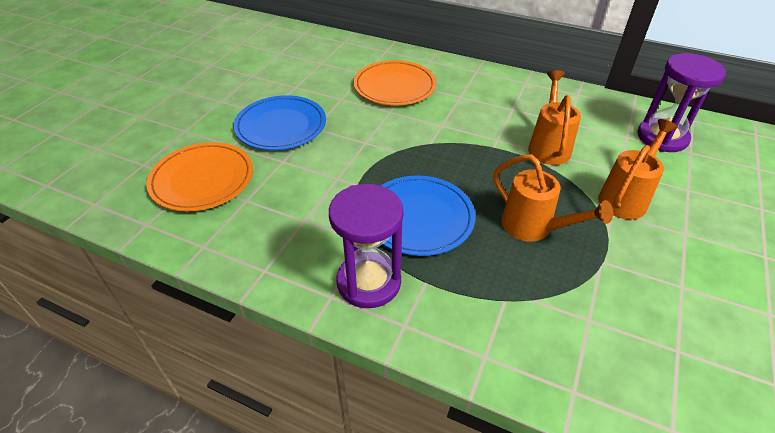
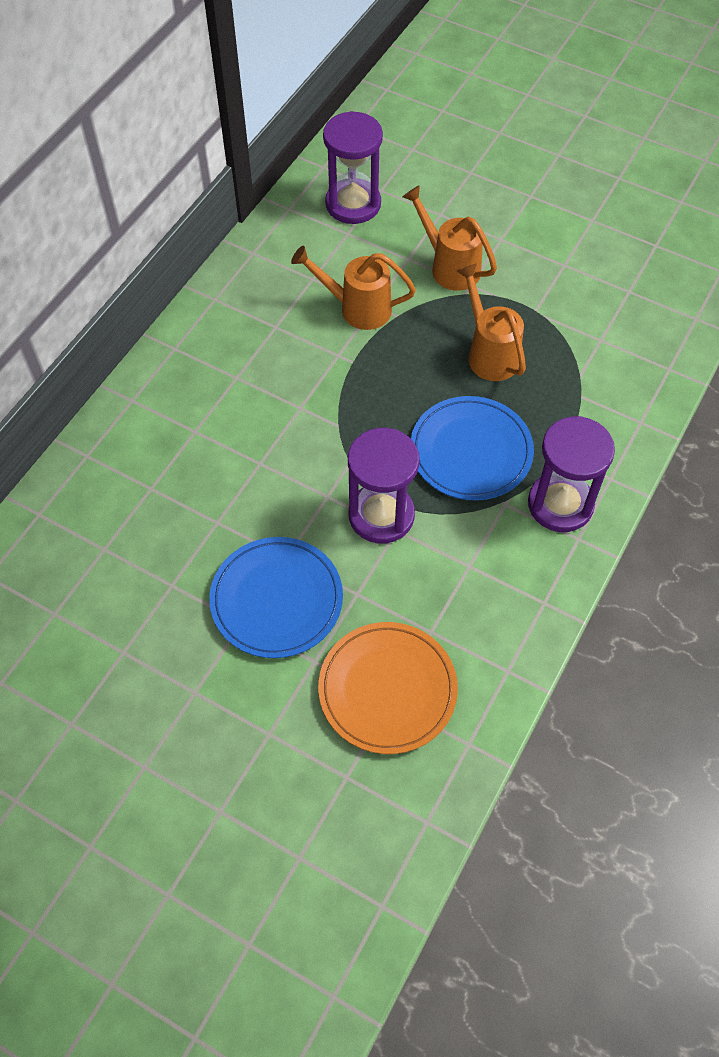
camera: 85 degrees left, 15 degrees up
(350, 169) = (381, 515): none -> purple hourglass
(394, 86) = (196, 452): orange plate -> none
(533, 228) = (489, 353): orange watering can -> orange watering can turned 75 degrees counterclockwise

